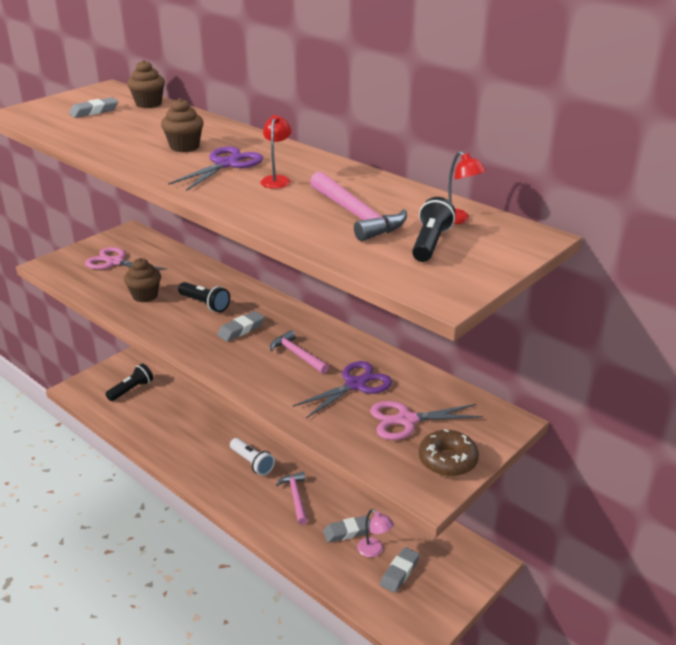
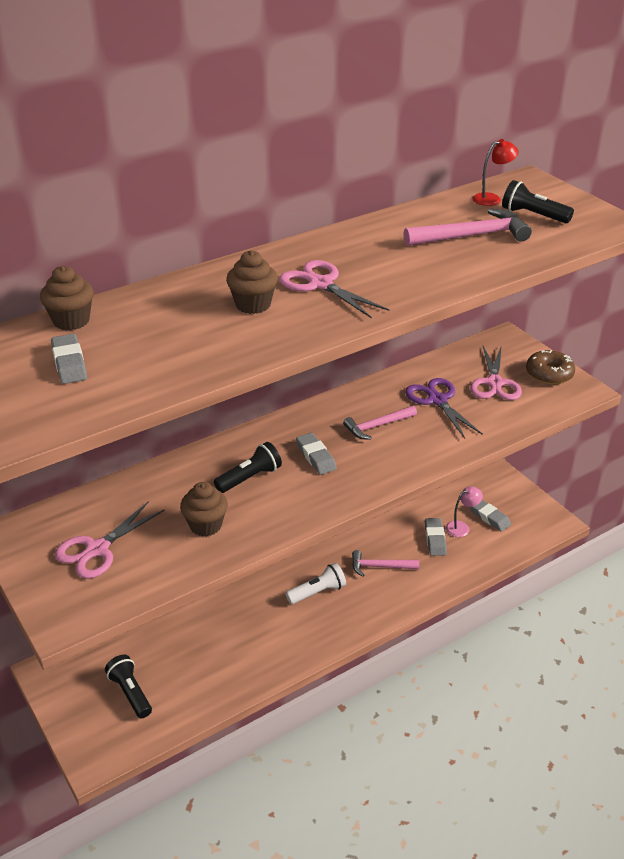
camera: 75 degrees left, 5 degrees up
(226, 164) = (320, 284): purple scissors -> pink scissors
(277, 180) = (376, 262): red lamp -> none

